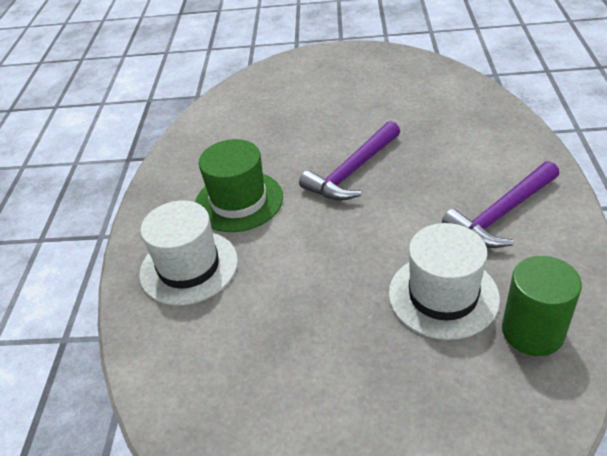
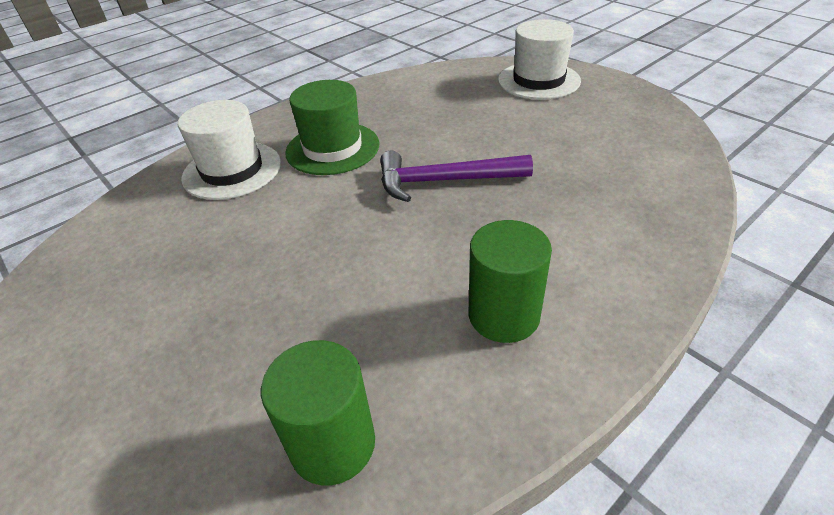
camera: 45 degrees right, 0 degrees up
(443, 295) = (327, 336): white hat -> white hat (538, 80)
(501, 214) = (504, 315): purple hammer -> green cylinder

